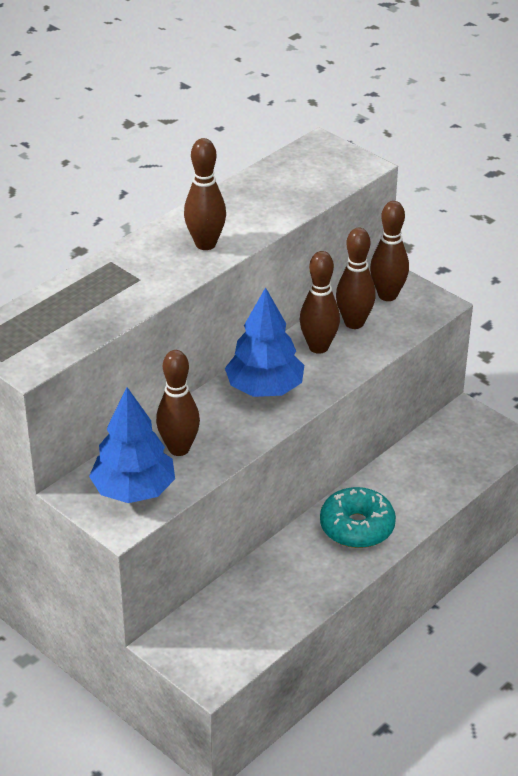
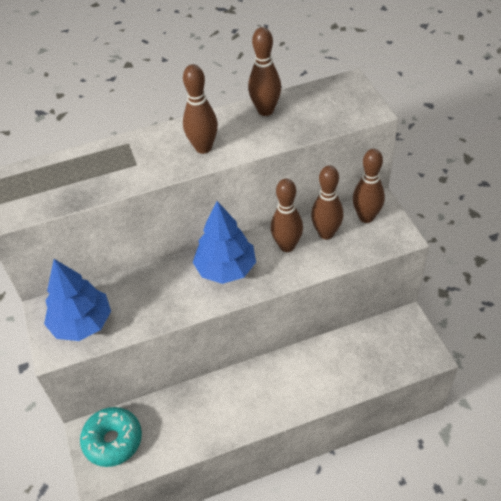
camera: 30 degrees right, 10 degrees up
(179, 449) = (134, 299): brown bowling pin -> brown bowling pin (265, 110)
(357, 527) = (271, 389): turquoise donut -> turquoise donut (113, 440)

